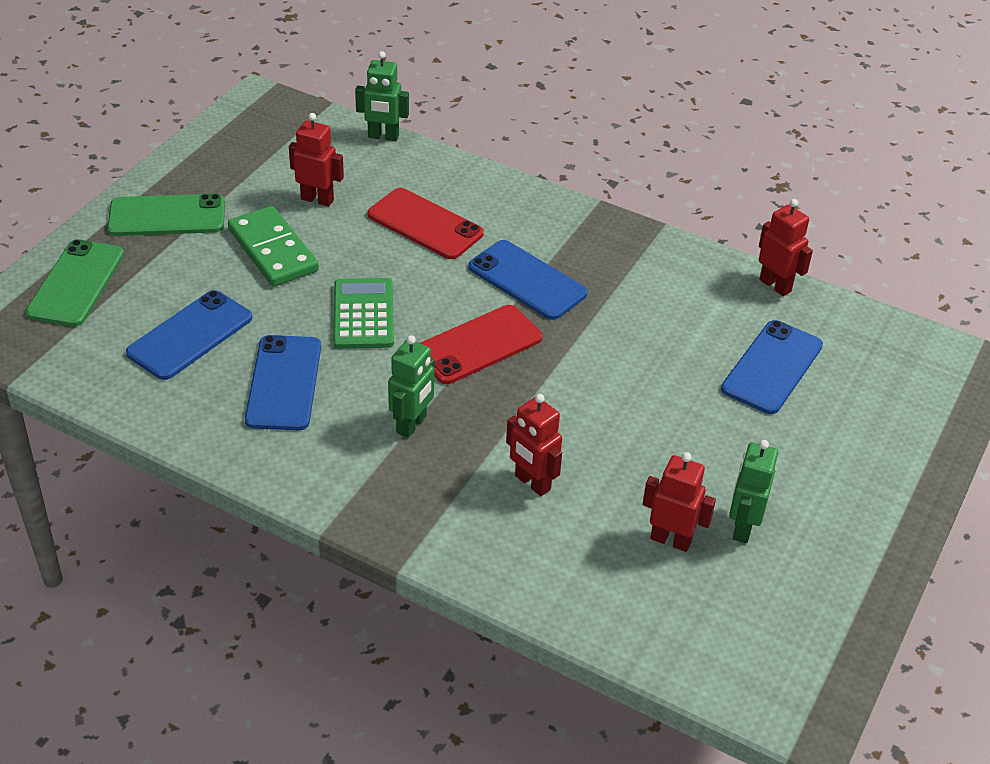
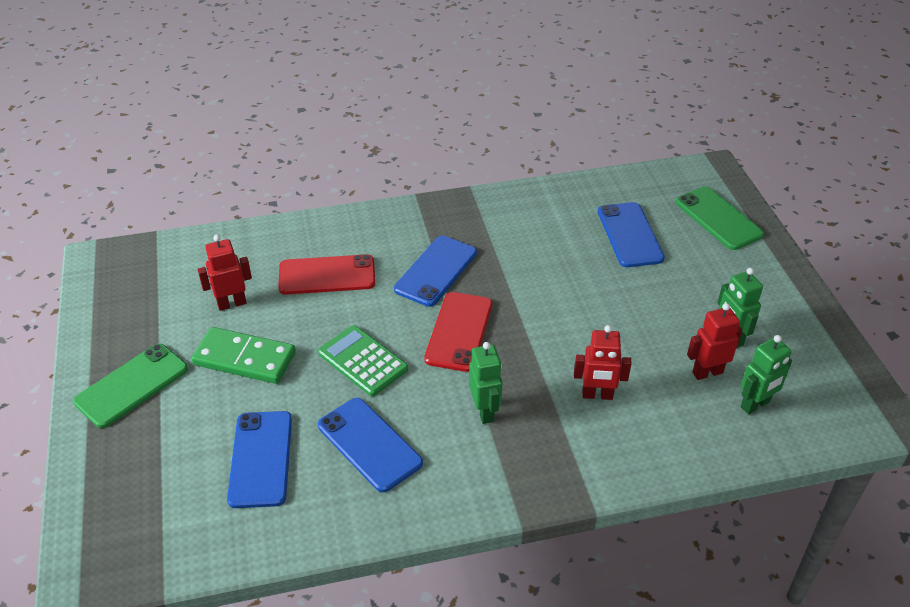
camera: 40 degrees left, 0 degrees up
(76, 283) = (121, 482): green phone -> green phone (718, 218)
(383, 137) = (224, 233): green robot -> green robot (755, 405)
(527, 280) = (436, 271): blue phone -> blue phone turned 60 degrees counterclockwise
(775, 285) = (572, 186): red robot -> none

